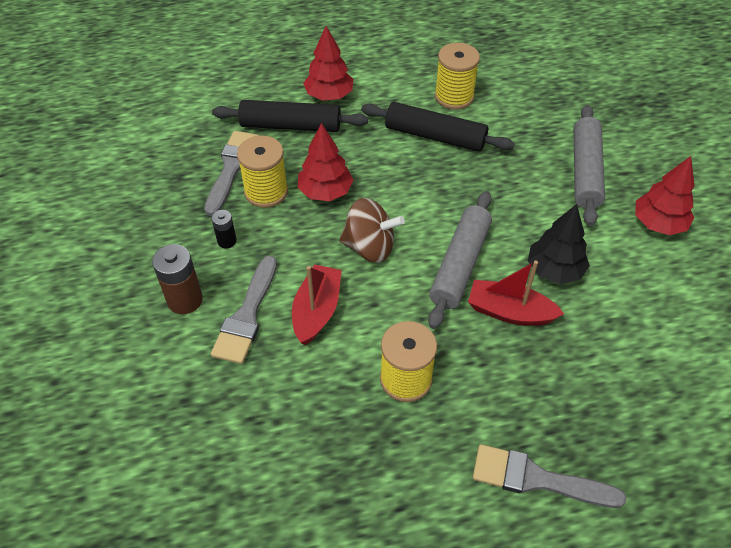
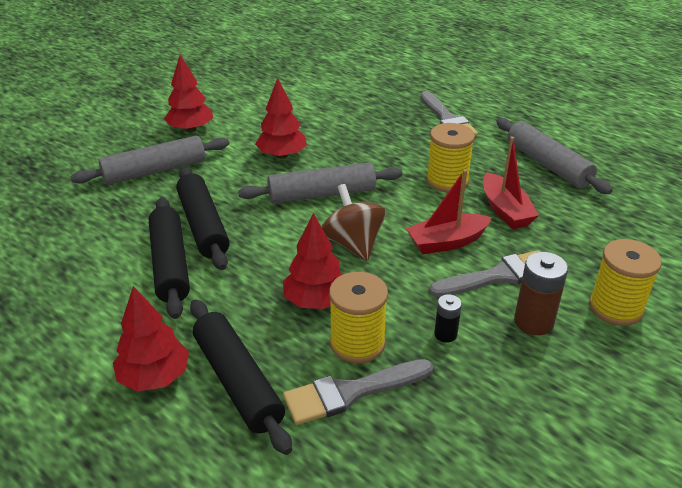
camera: 125 degrees left, 15 degrees down
(360, 507) = (547, 165): none -> grey rolling pin
(454, 96) = (91, 276): yellow spool -> yellow spool (615, 308)
(472, 170) = (203, 226): none -> black rolling pin
(509, 312) = (341, 161): red boat -> red boat (505, 210)
(554, 270) = (282, 155): black tree -> red tree

